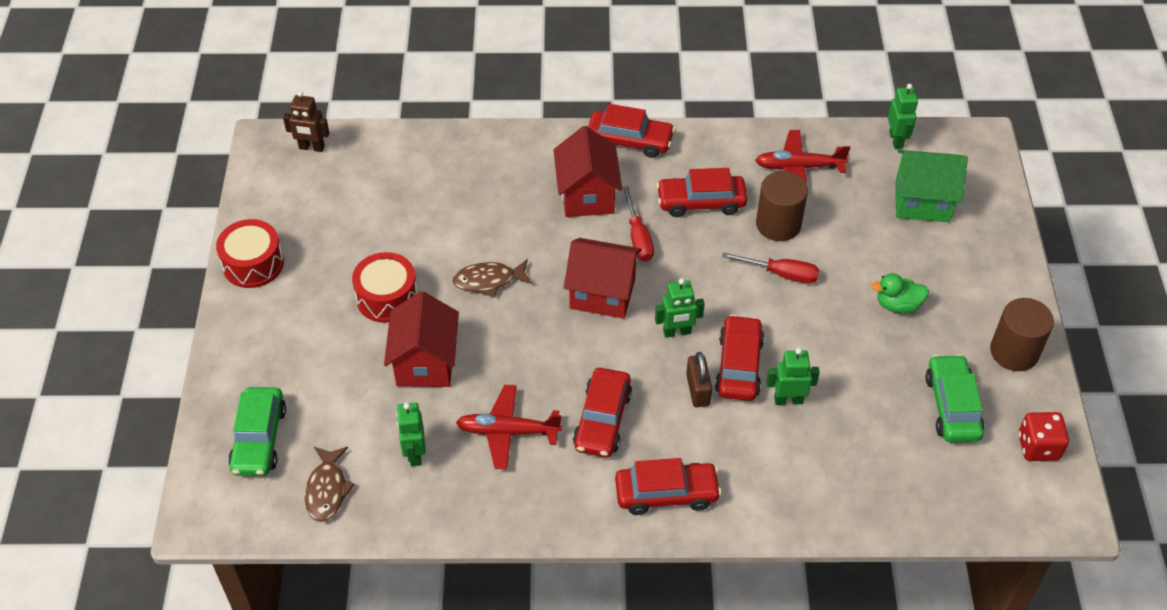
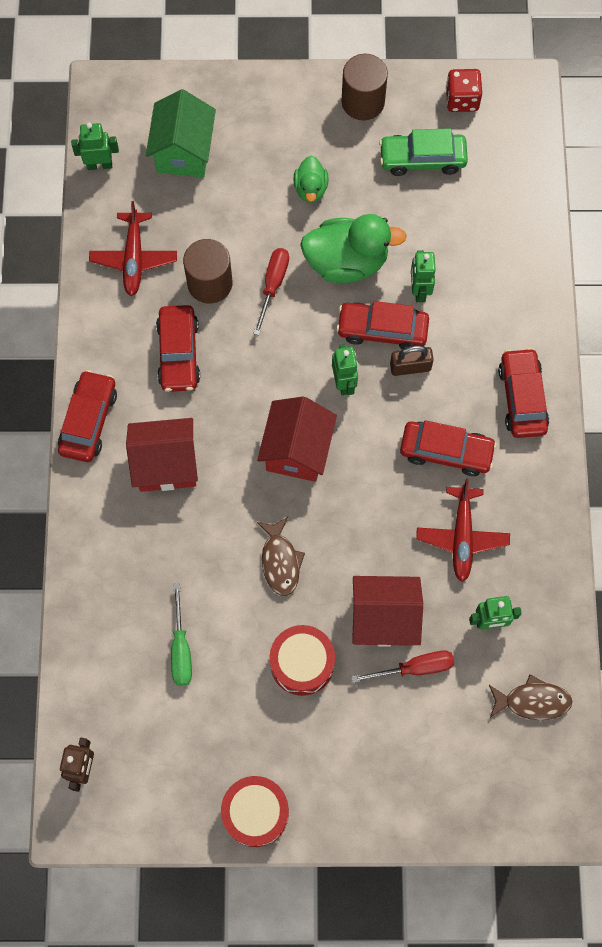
camera: 90 degrees left, 20 degrees up
(259, 439) = (479, 775): green car -> none
(410, 209) = (181, 649): none -> green screwdriver
(638, 237) = (224, 415): red screwdriver -> red screwdriver (415, 668)
(815, 336) = (347, 262): none -> green duck

